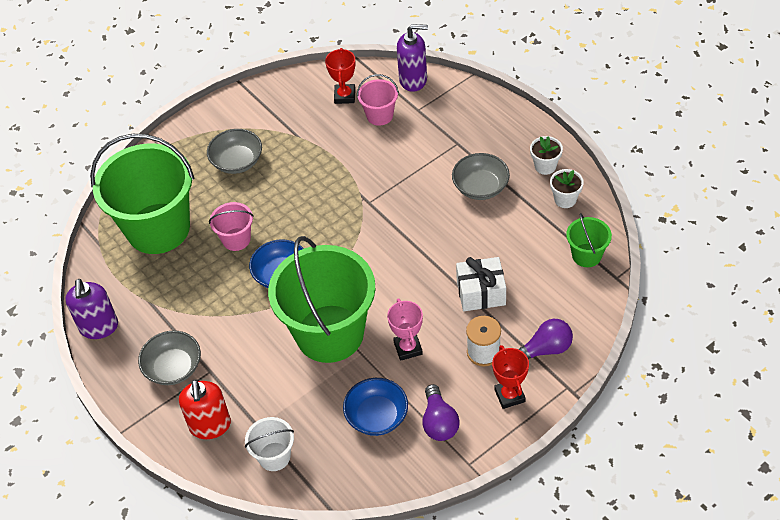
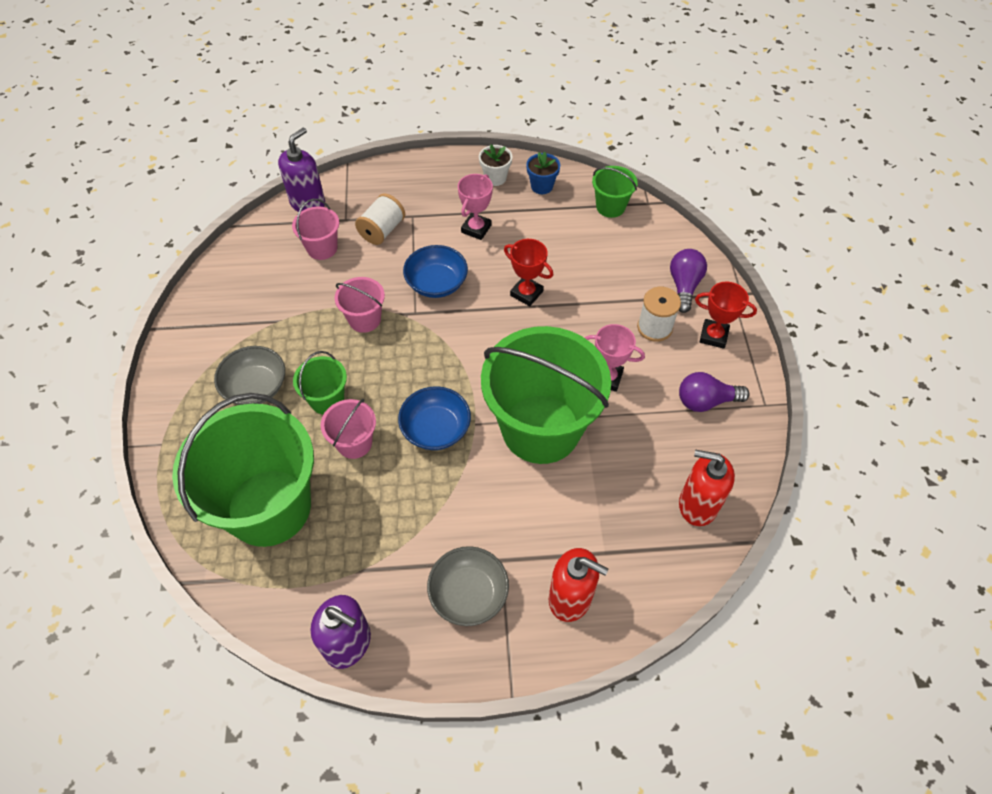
camera: 60 degrees left, 5 degrees up
(257, 203) = (327, 399): none -> green bucket
(274, 456) = (651, 558): white bucket -> none
(338, 179) = (364, 319): none -> pink bucket
(339, 463) = (697, 505): none -> red soap dispenser
(344, 96) = (270, 259): red trophy -> red trophy (526, 293)
(377, 416) = (665, 444): blue bowl -> blue bowl (436, 283)
(427, 136) = (382, 230): none -> white spool
(439, 422) = (706, 401): purple light bulb -> purple light bulb turned 150 degrees clockwise
(480, 187) = (476, 229): grey bowl -> pink trophy
(481, 293) = (590, 293): white gift -> none
(565, 199) = (541, 186): white flower pot -> blue flower pot

